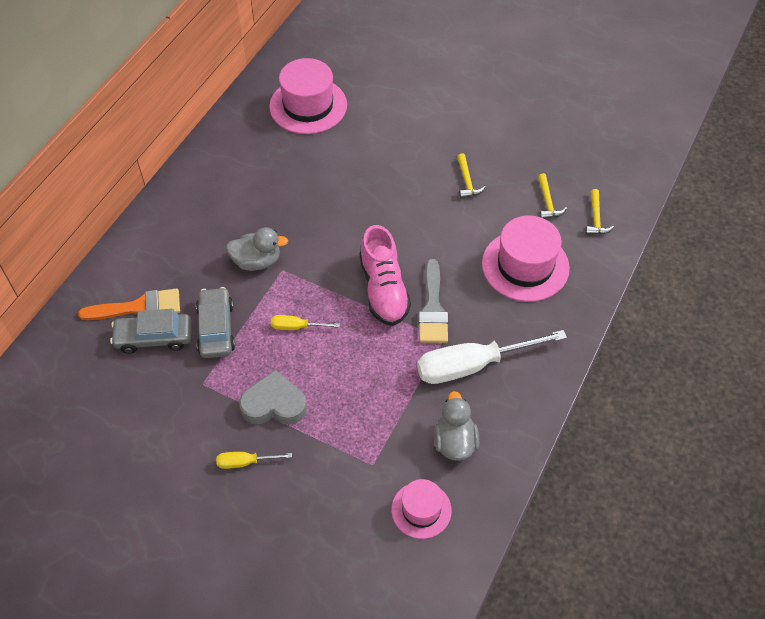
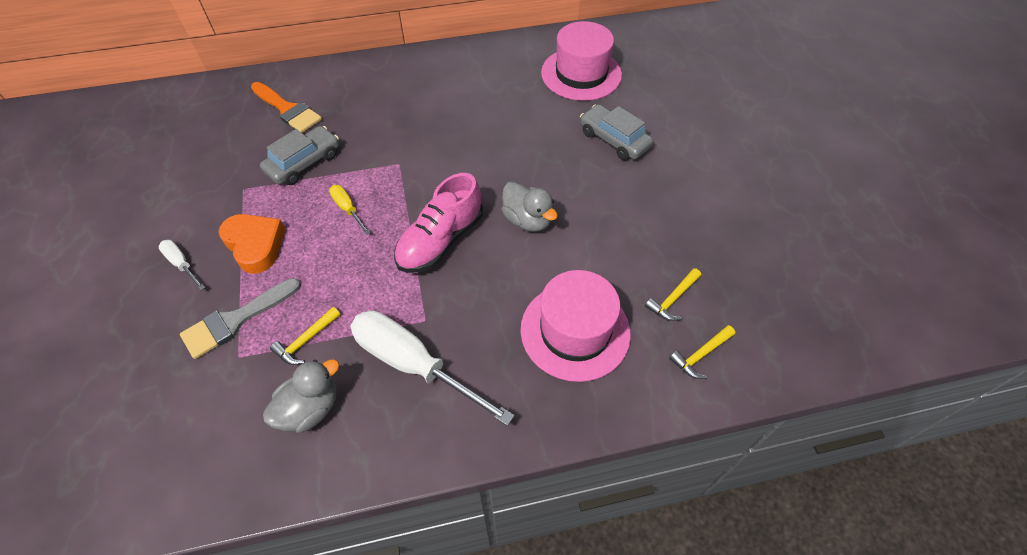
camera: 50 degrees right, 0 degrees up
(154, 338) = (266, 135): grey car -> grey car (614, 140)
(245, 462) = (181, 264): yellow screwdriver -> white screwdriver
(257, 261) = (392, 144): grey duck -> grey duck (527, 220)
(274, 404) = (255, 245): grey heart -> orange heart
(421, 510) = (210, 431): pink hat -> none
(432, 308) = (453, 289): grey brush -> grey brush (236, 320)
(467, 181) = (624, 221): yellow hammer -> yellow hammer (306, 340)

